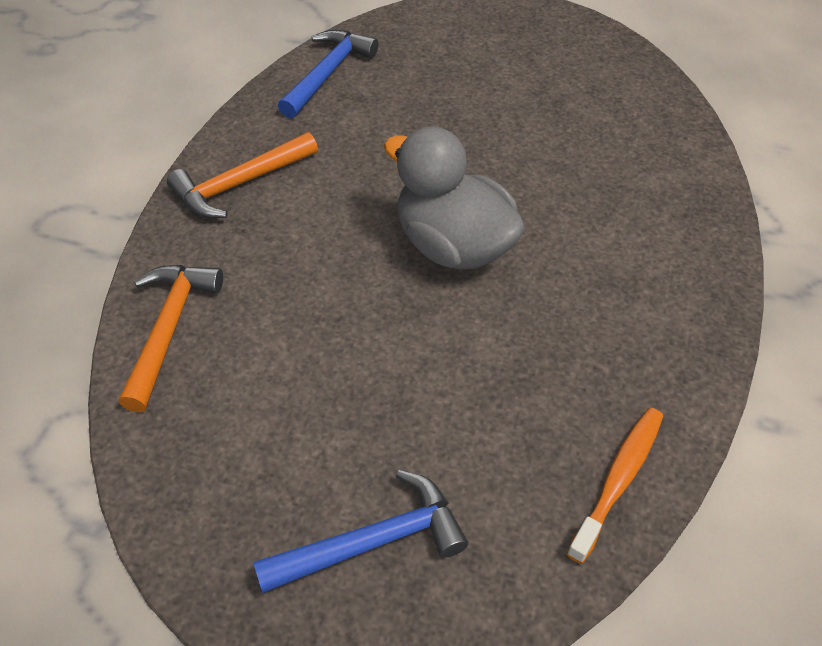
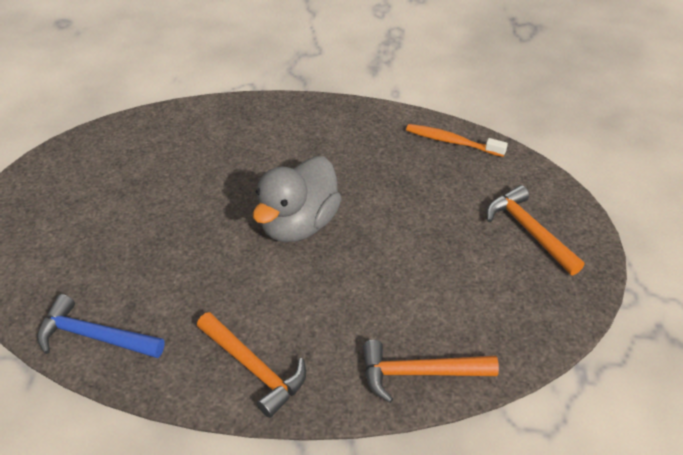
camera: 100 degrees left, 5 degrees down
(373, 541) = (529, 231): blue hammer -> orange hammer

